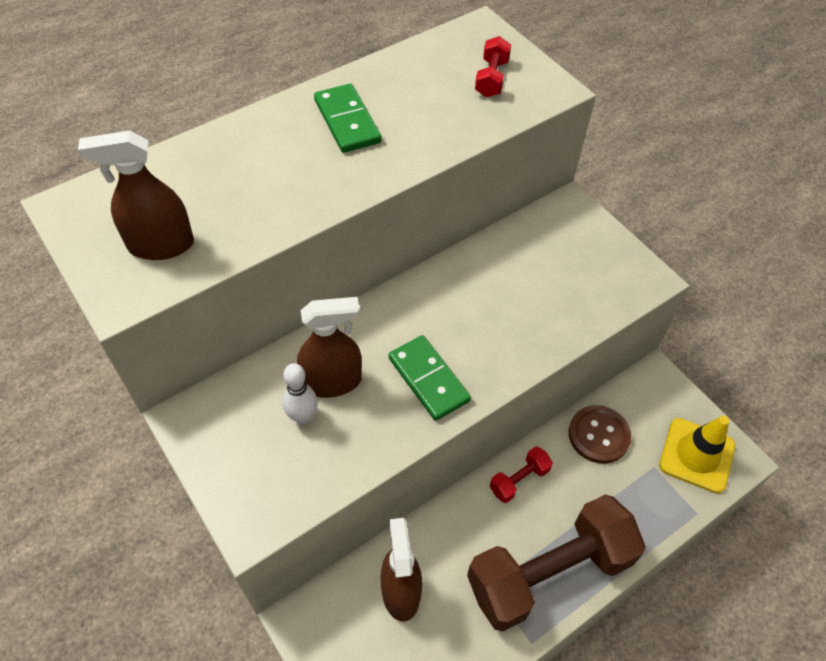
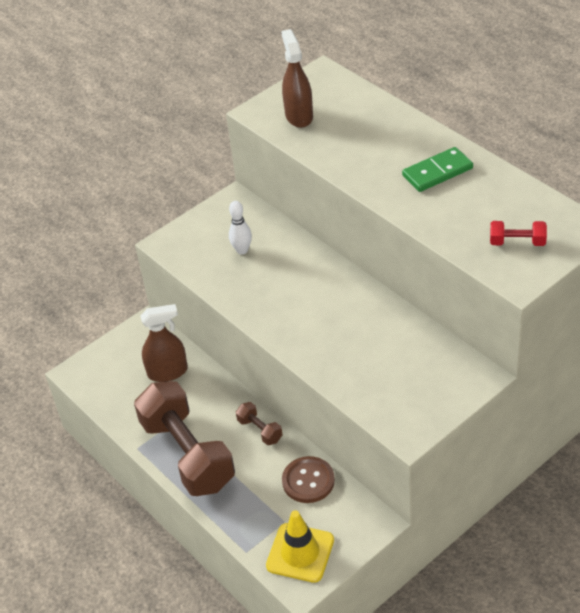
camera: 90 degrees right, 10 degrees down
(332, 381) = (271, 259): brown spray bottle -> none
(428, 379) = (281, 307): green domino -> none
(519, 480) = (260, 430): red dumbbell -> brown dumbbell

